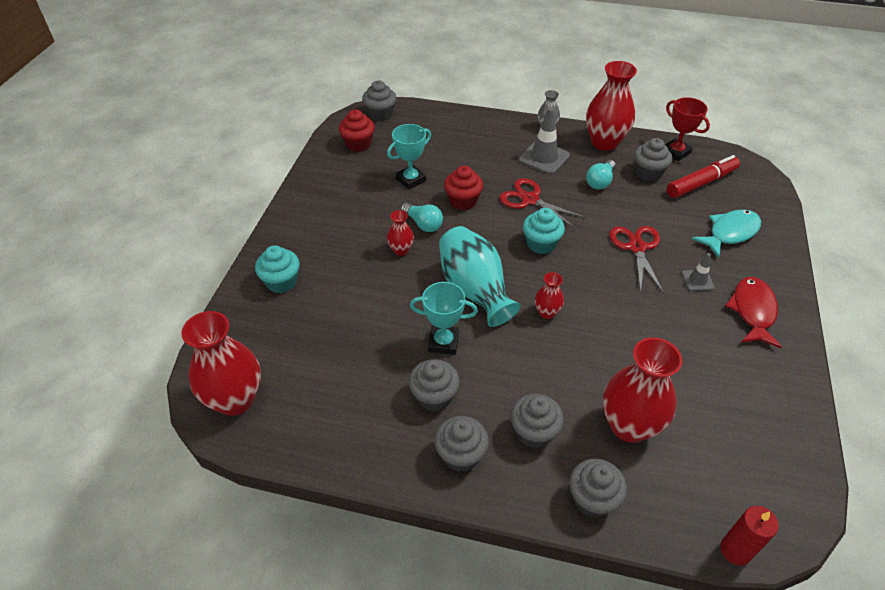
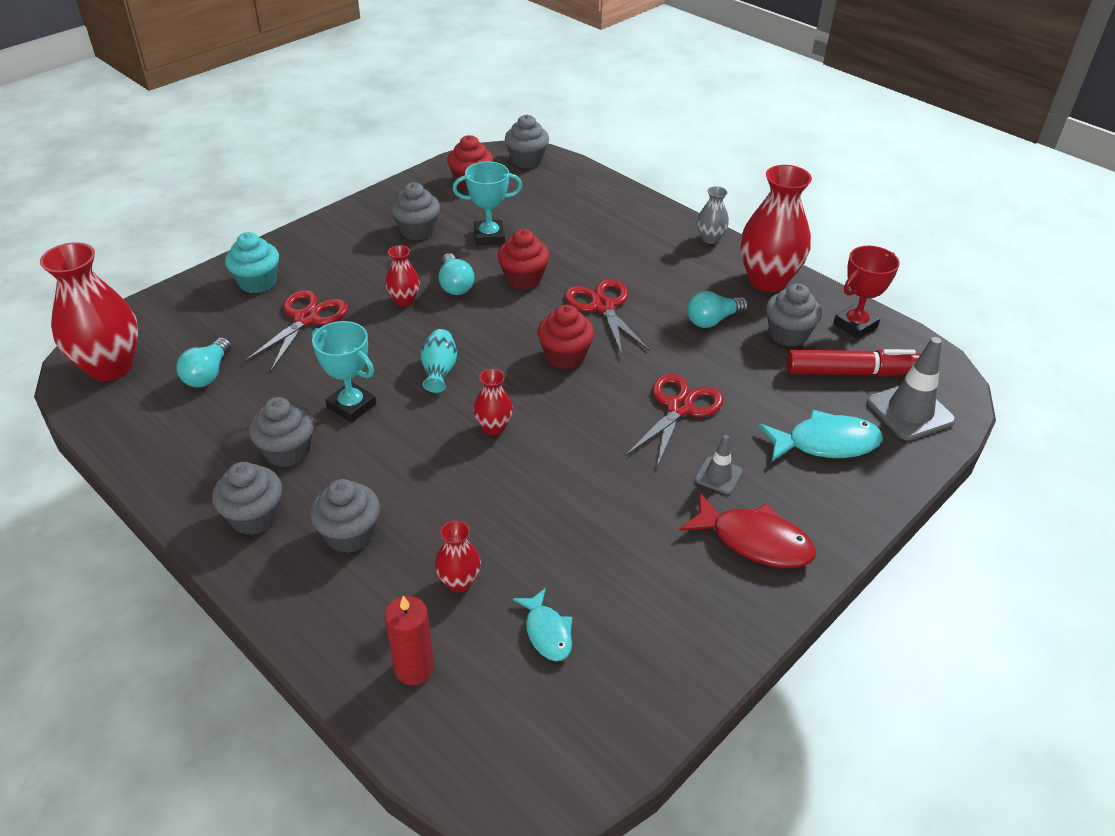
camera: 30 degrees right, 5 degrees down
(318, 368) = (208, 374): none -> turquoise light bulb
(346, 294) = (306, 319): none -> red scissors
(474, 290) = (439, 371): turquoise vase -> turquoise vase, size x0.48
(541, 244) = (565, 356): turquoise cupcake -> red cupcake
(544, 158) = (670, 269): grey traffic cone -> grey traffic cone (910, 411)
(592, 499) = (339, 629): grey cupcake -> grey cupcake (417, 231)
(629, 426) = (459, 582): red vase -> red vase, size x0.48
(676, 152) = (855, 325): red trophy -> red trophy turned 60 degrees clockwise
(707, 428) = (547, 632): none -> turquoise fish
(735, 550) = (437, 768): red candle -> red candle (414, 668)
(752, 311) = (754, 541): red fish -> red fish turned 75 degrees clockwise

